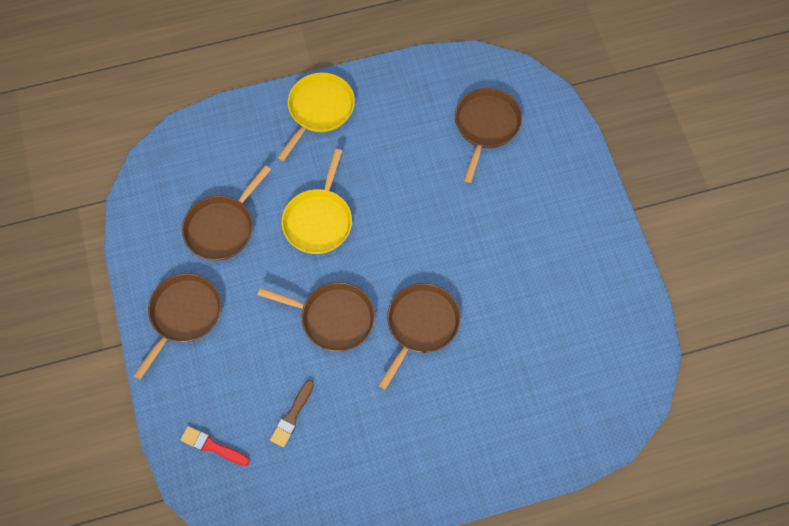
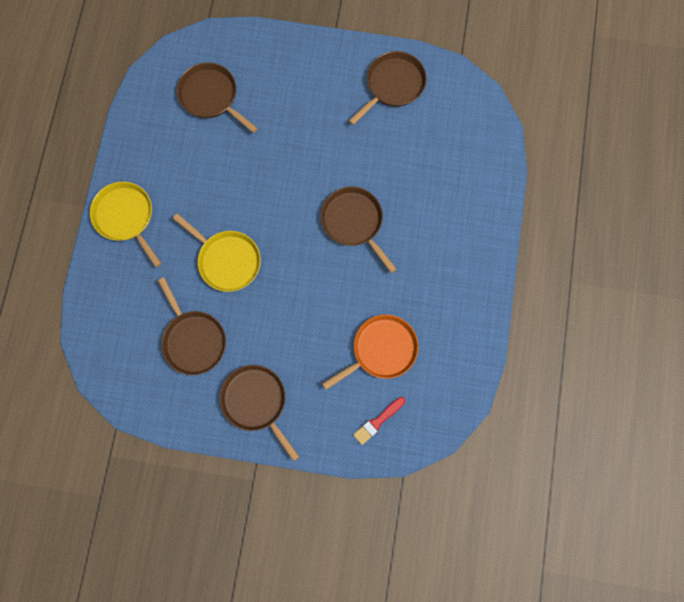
camera: 65 degrees left, 10 degrees up
(292, 416) = (381, 350): brown brush -> orange pan
(333, 318) = (316, 284): brown pan -> brown pan (393, 85)

